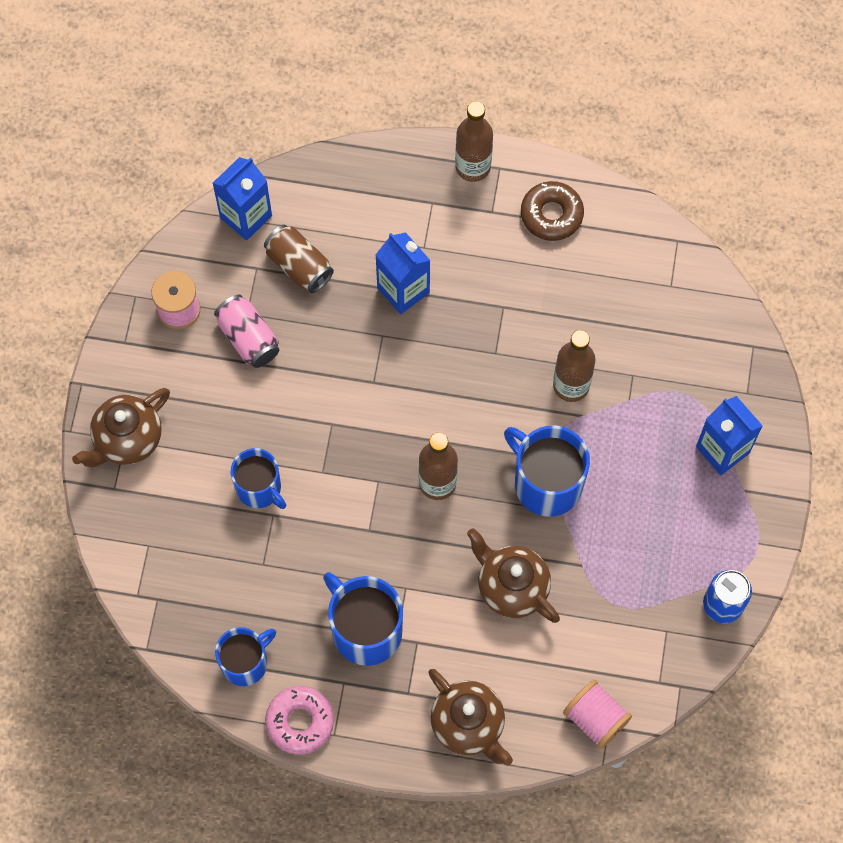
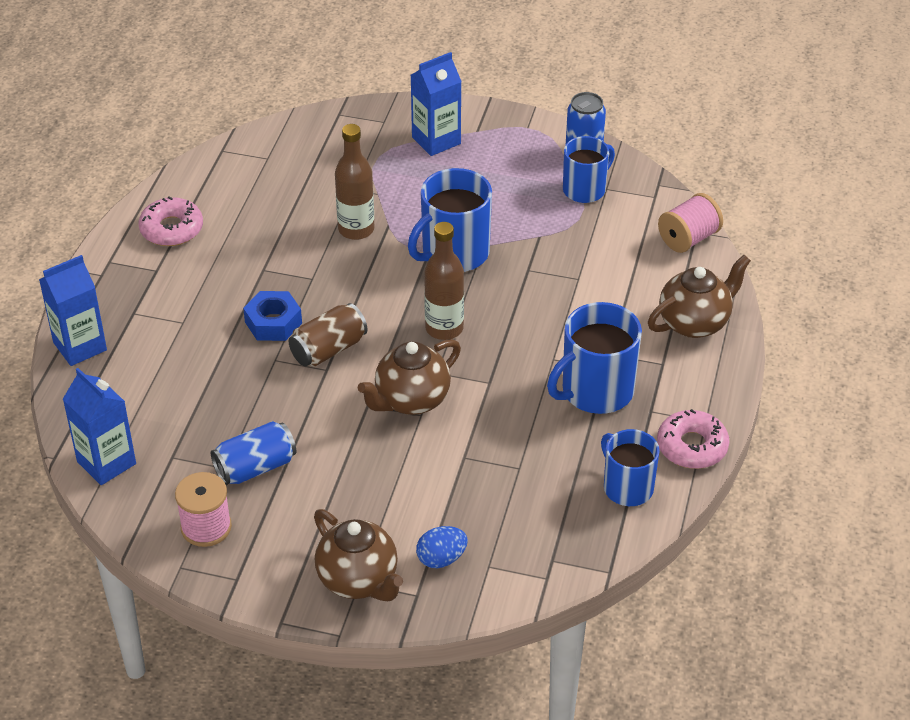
camera: 85 degrees left, 25 degrees down
(154, 505) = (441, 559): none -> blue egg
(248, 338) = (255, 467): pink can -> blue can
(259, 488) = (433, 466): blue mug -> blue mug (585, 189)
(299, 266) = (178, 421): brown can -> brown can (328, 349)
(403, 290) = (227, 340): blue carton -> blue carton (80, 346)
(431, 327) = (273, 322): none -> blue nut
(473, 167) = (101, 280): brown bottle -> none
(511, 587) = (557, 284): brown teapot -> brown teapot (411, 400)
(551, 215) = (171, 229): brown donut -> pink donut

